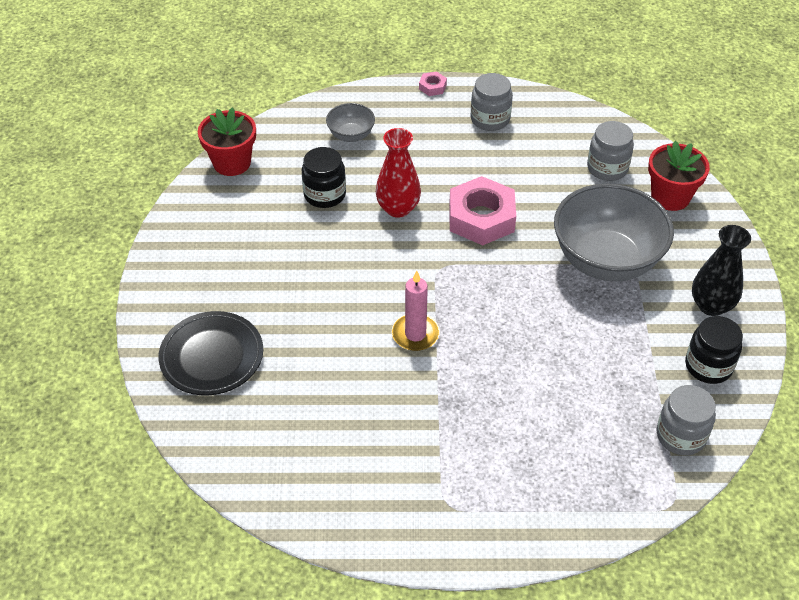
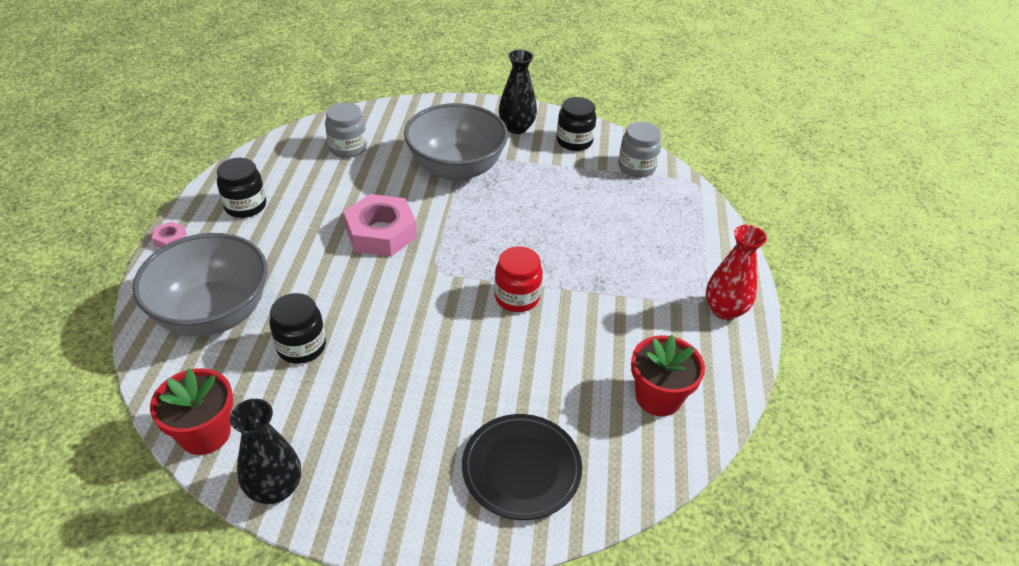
camera: 85 degrees left, 5 degrees down
(186, 211) = (275, 488): none -> black vase
(351, 135) = (213, 314): grey bowl -> grey bowl, size x2.15
(398, 208) = (346, 289): red vase -> red vase (724, 310)
(415, 334) = (517, 297): pink candle -> red jar
(490, 119) = (245, 206): grey jar -> black jar
(670, 197) = (395, 122): red flower pot -> red flower pot (658, 397)

